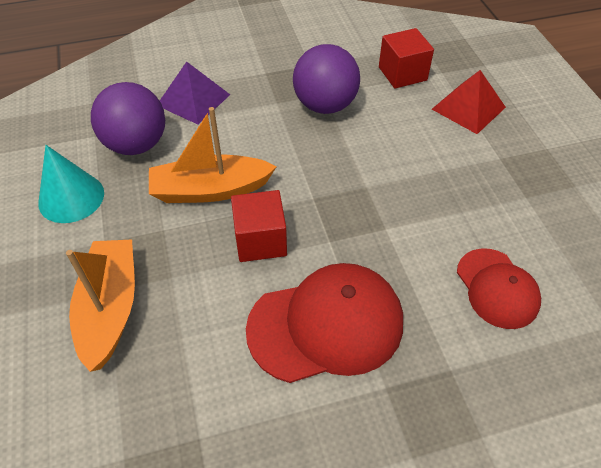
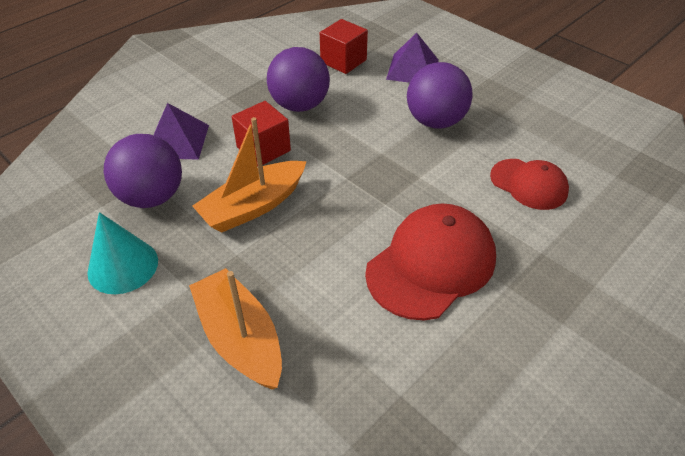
camera: 30 degrees left, 5 degrees down
(260, 240) = (329, 226): red cube -> red cube (263, 149)
(448, 175) = (435, 121): none -> purple ball
(468, 108) = (412, 69): red pyramid -> purple pyramid

